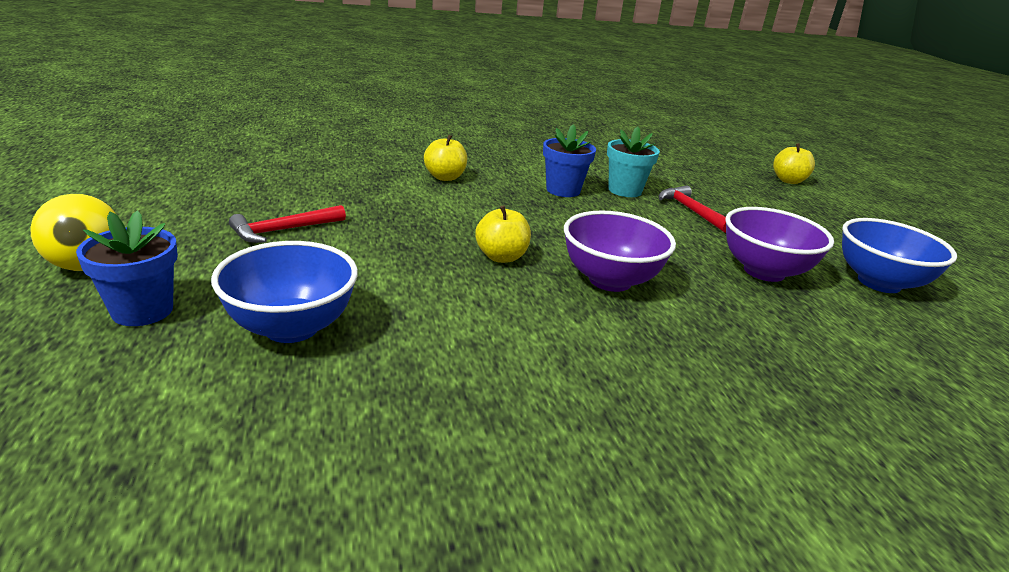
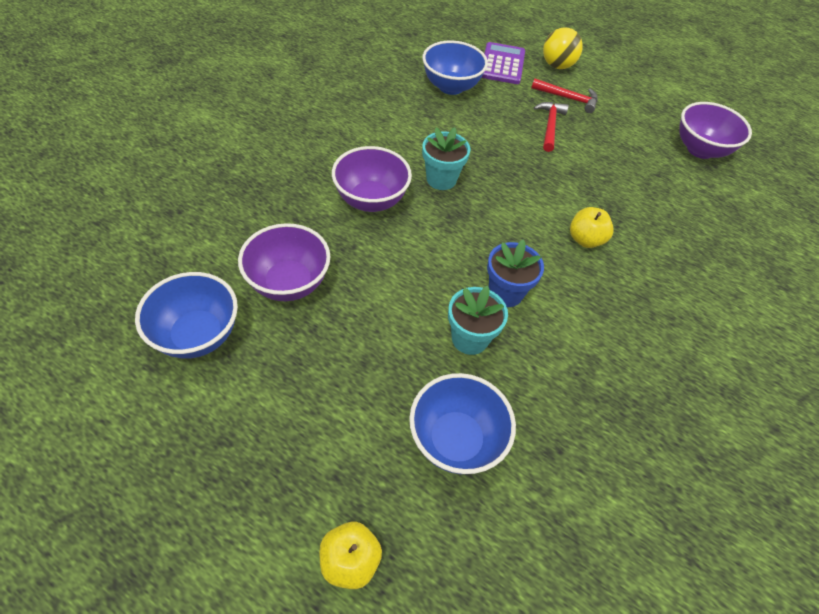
camera: 135 degrees right, 25 degrees up
(142, 311) = (502, 64): blue flower pot -> purple calculator
(208, 157) = (700, 149): none -> purple bowl
(501, 257) = (441, 179): yellow apple -> turquoise flower pot
(686, 176) = (455, 440): none -> blue bowl
(691, 211) = (393, 346): red hammer -> red hammer (568, 98)

